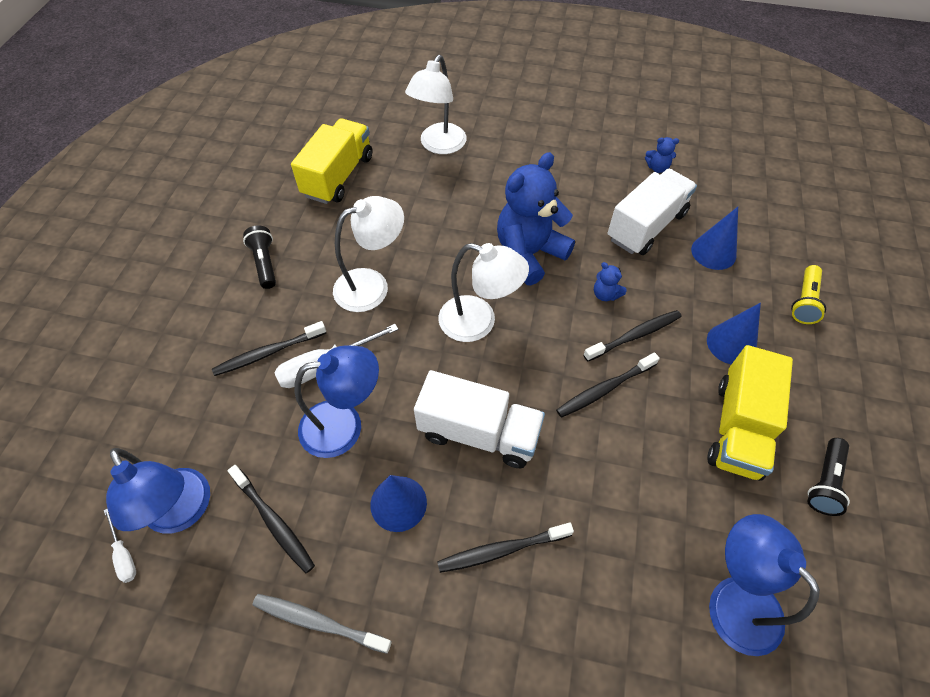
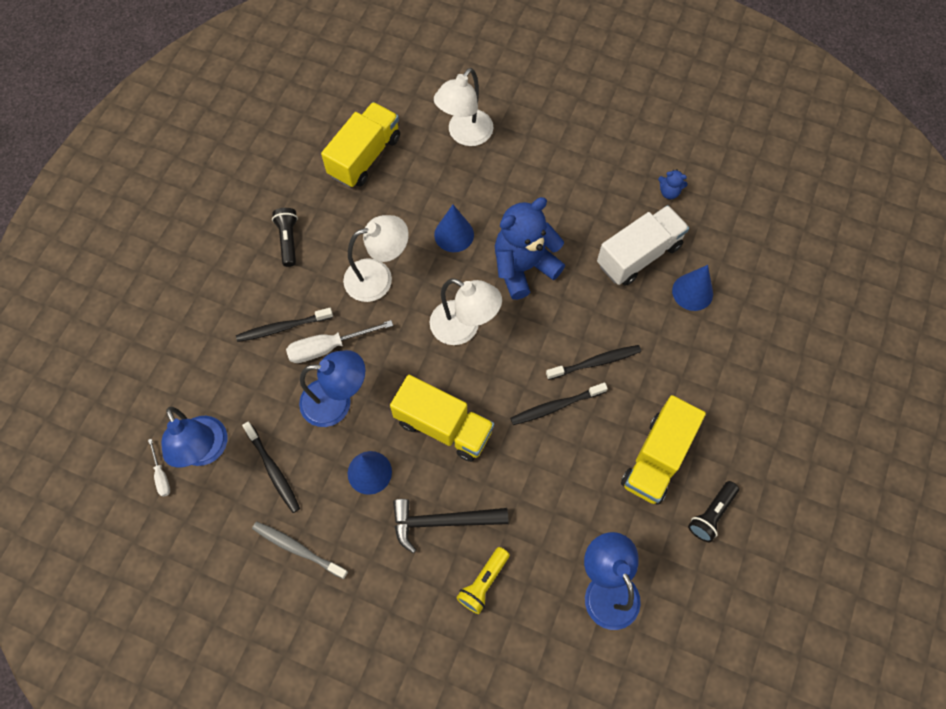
camera: 10 degrees right, 10 degrees up
(479, 433) = (443, 426): white truck -> yellow truck
(502, 550) = (442, 521): black toothbrush -> black hammer
(605, 294) = (581, 319): blue teddy bear -> none
(731, 344) = (677, 383): blue cone -> blue cone (454, 234)
(804, 301) = (757, 354): yellow flashlight -> yellow flashlight (483, 582)

